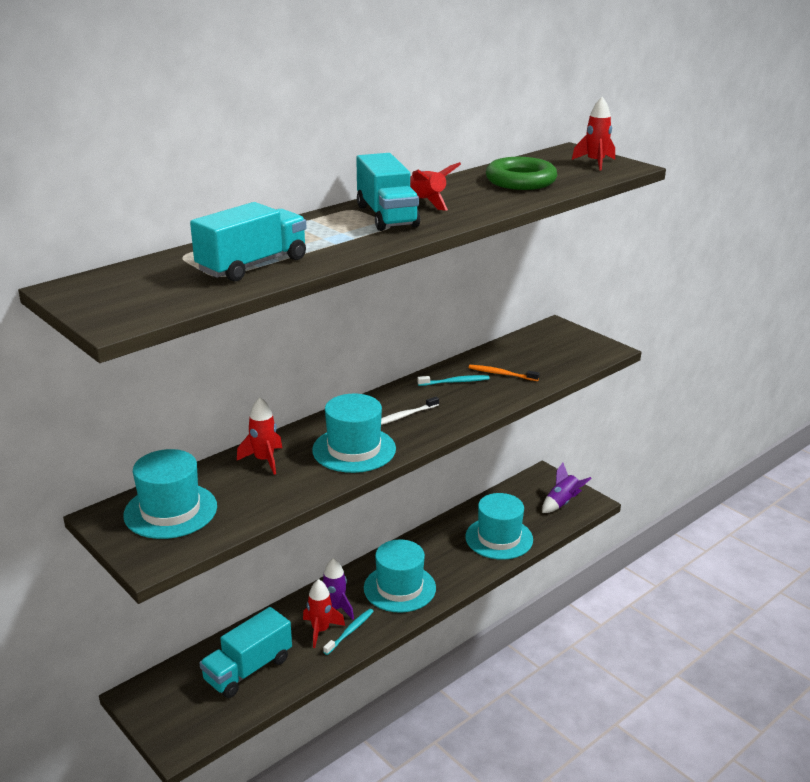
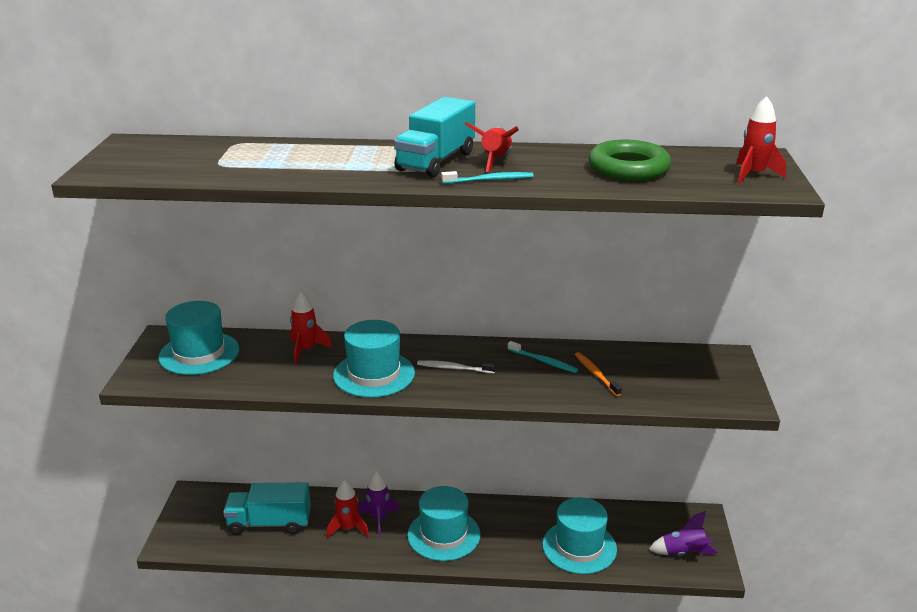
camera: 45 degrees right, 0 degrees up
(253, 265) = (255, 165): turquoise truck -> none
(350, 631) = (365, 543): turquoise toothbrush -> turquoise toothbrush (490, 180)

